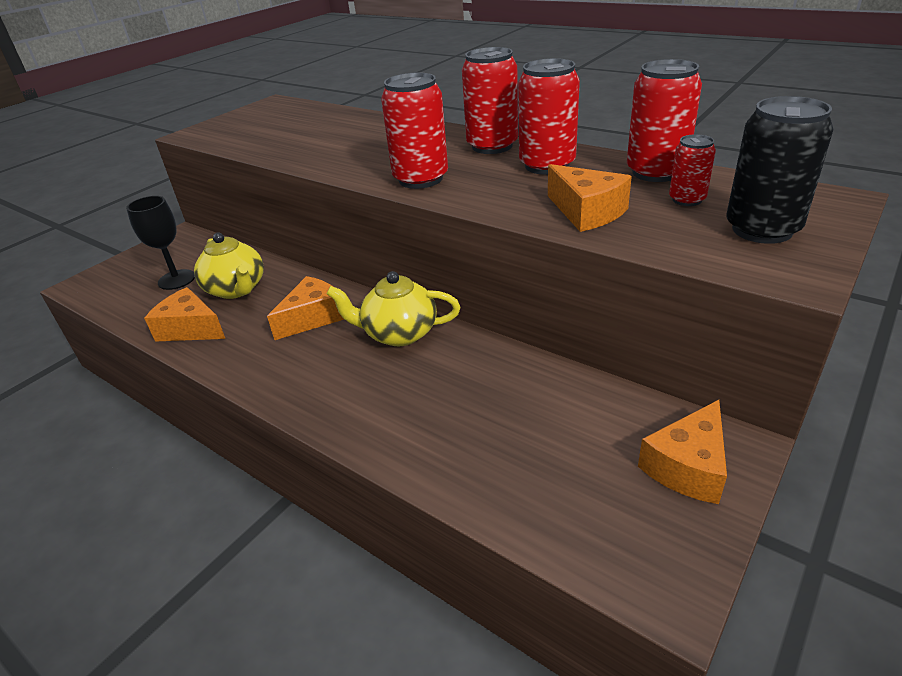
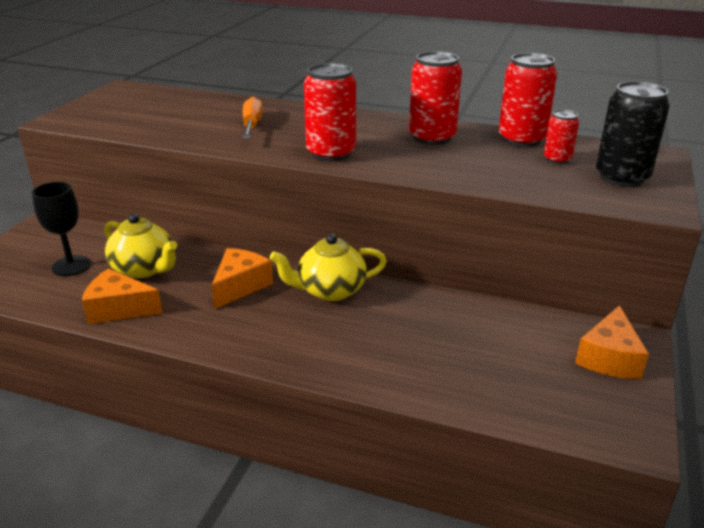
camera: 20 degrees left, 5 degrees down
(363, 144) = (252, 125): none -> orange screwdriver
(492, 146) = (374, 123): red can -> none
(586, 212) = (488, 172): orange cheese -> none

